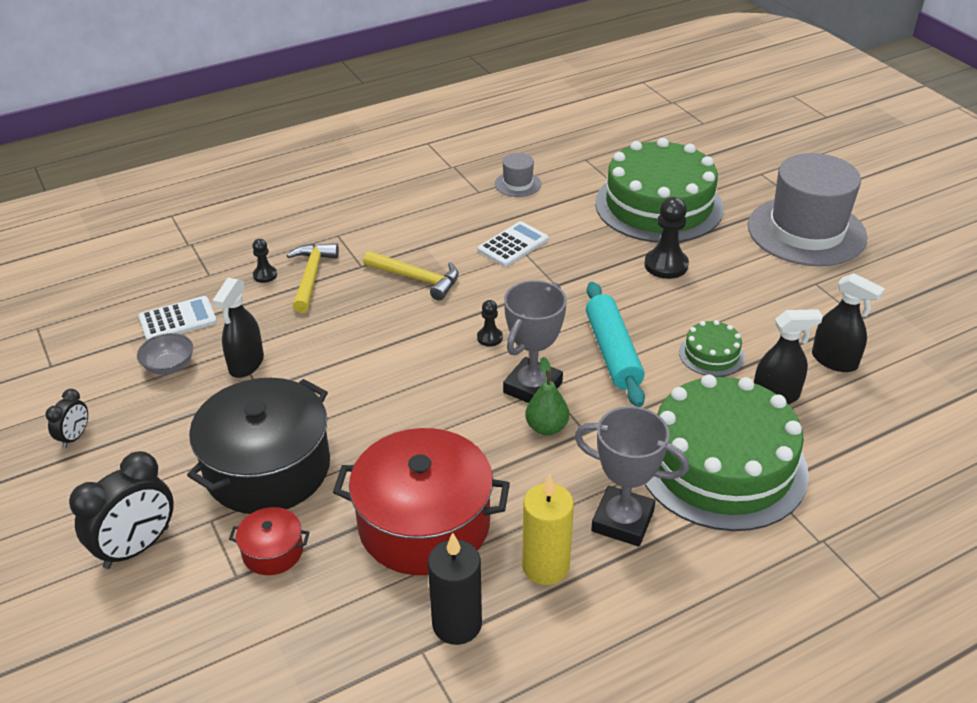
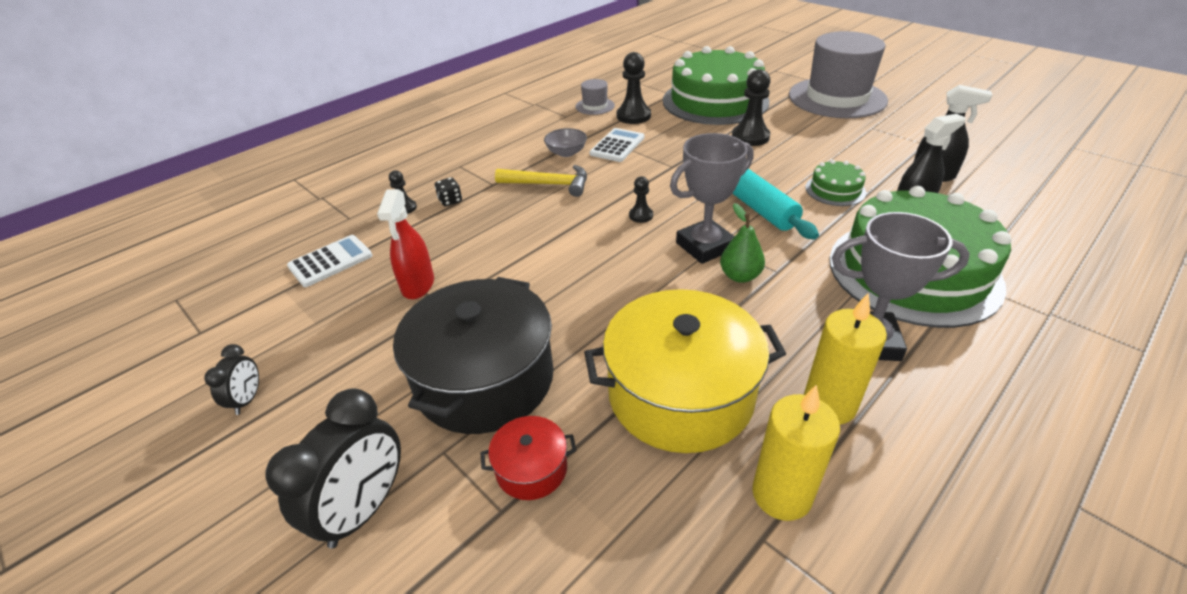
camera: 15 degrees left, 0 degrees up
(169, 366) = (336, 304): grey bowl -> grey bowl (566, 153)
(246, 364) = (418, 285): black spray bottle -> red spray bottle
(311, 277) = (450, 201): yellow hammer -> black dice
(424, 524) = (680, 394): red pot -> yellow pot
(457, 624) = (781, 494): black candle -> yellow candle
(533, 387) = (705, 246): grey trophy -> grey trophy turned 45 degrees clockwise
(553, 207) = (633, 116): none -> black pawn

